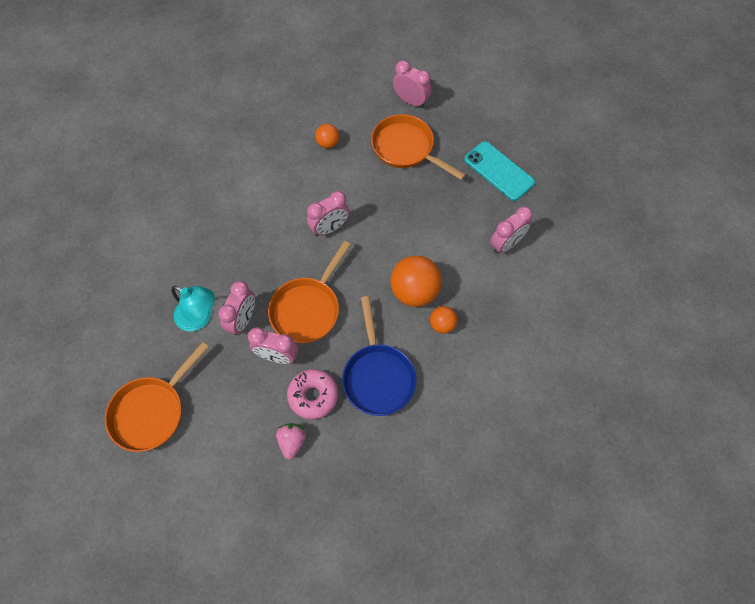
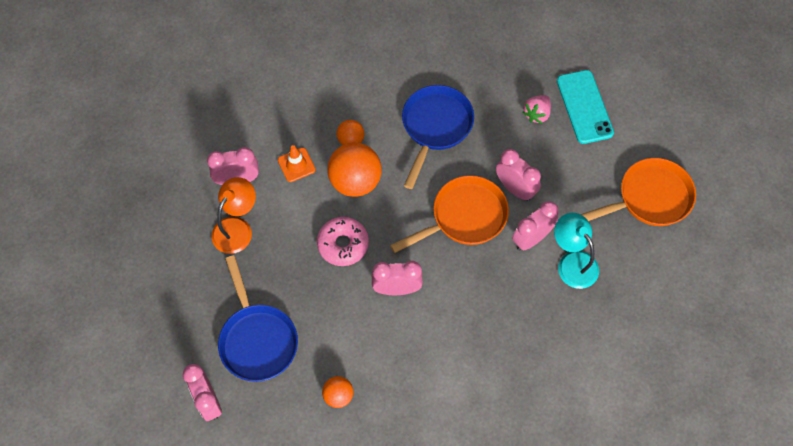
camera: 150 degrees left, 0 degrees up
(313, 396) = (500, 139): pink donut -> pink donut (343, 244)
(406, 148) = (257, 339): orange pan -> blue pan
(470, 280) = (296, 165): none -> orange traffic cone
(478, 210) = (237, 228): none -> orange lamp
(499, 171) = (182, 258): turquoise phone -> turquoise phone (584, 107)

